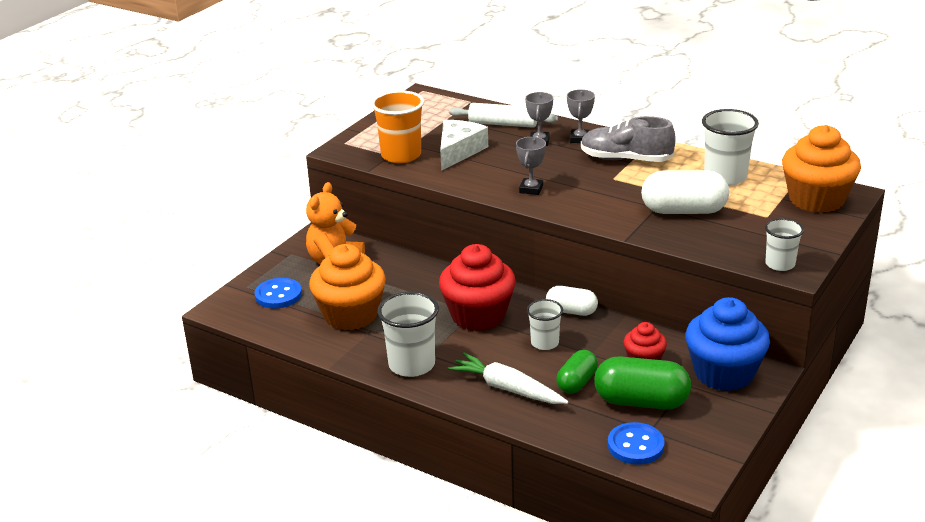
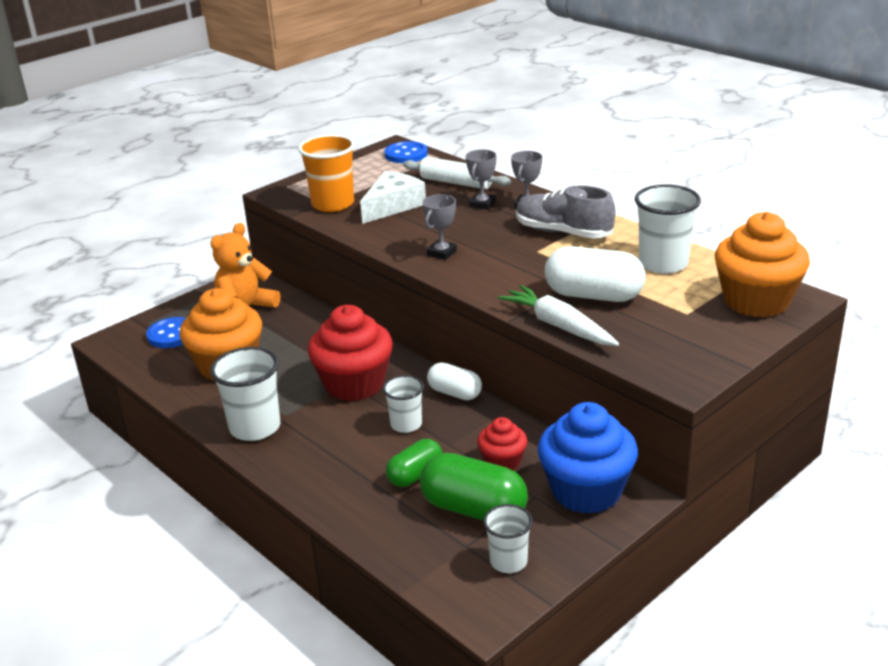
camera: 15 degrees right, 0 degrees up
(507, 389) = (337, 470): white carrot -> white carrot (558, 326)
(635, 445) = (439, 561): blue button -> blue button (406, 154)
(780, 264) = (670, 371): white cup -> white cup (508, 561)

